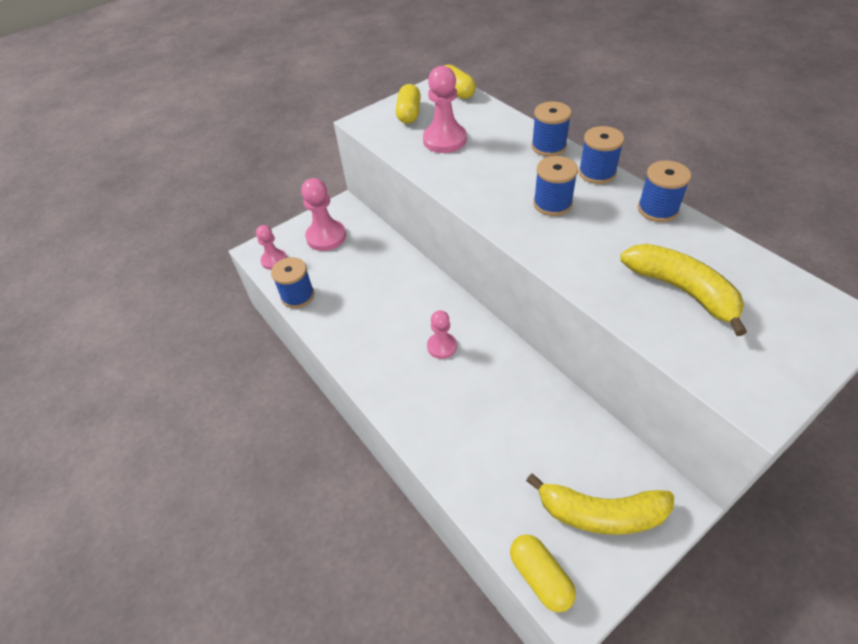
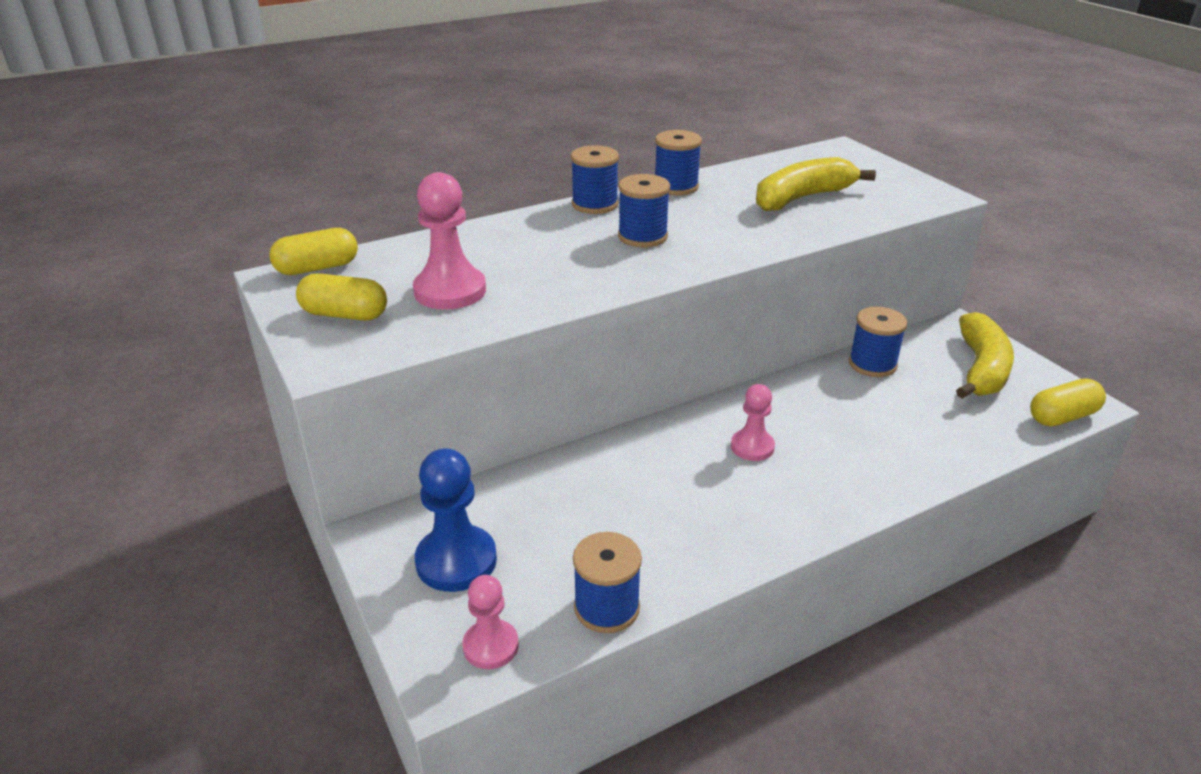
camera: 85 degrees left, 15 degrees down
(326, 237) = (456, 561): pink pawn -> blue pawn
(548, 146) = (521, 222): blue spool -> blue spool (872, 364)

